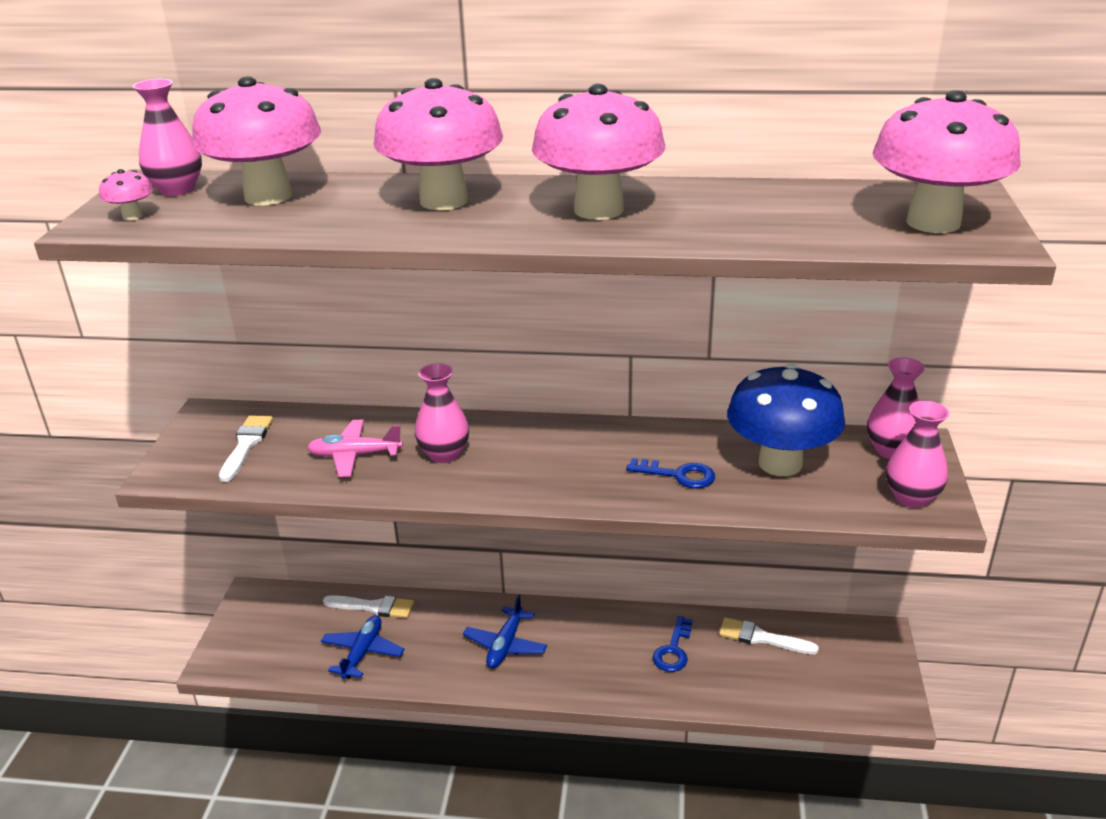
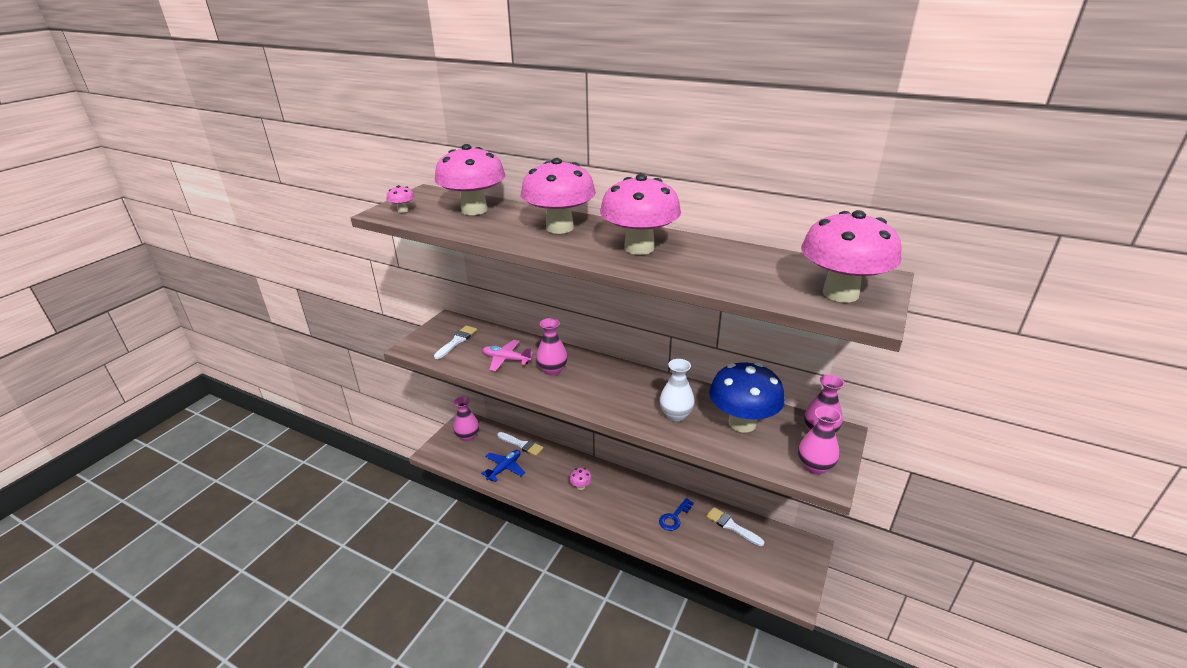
camera: 20 degrees right, 0 degrees up
(177, 190) = (435, 199): pink vase -> pink vase (467, 436)
(505, 645) = (581, 486): blue plane -> pink mushroom
(678, 475) = (675, 415): blue key -> white vase

